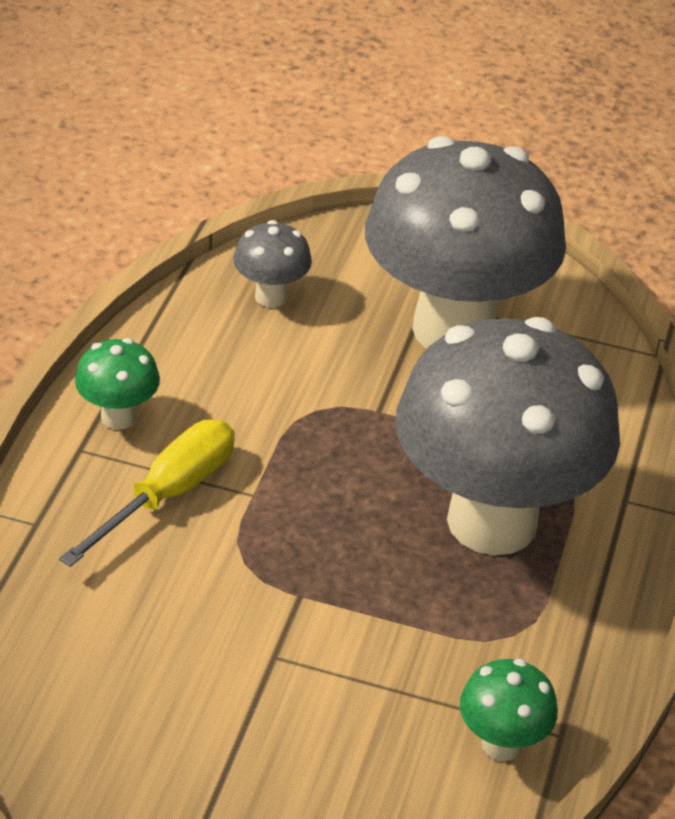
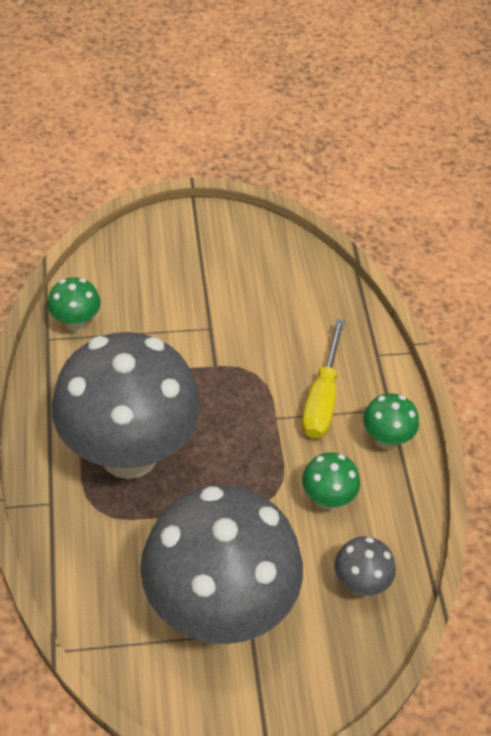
camera: 155 degrees right, 10 degrees up
(250, 382) = (327, 499): none -> green mushroom

